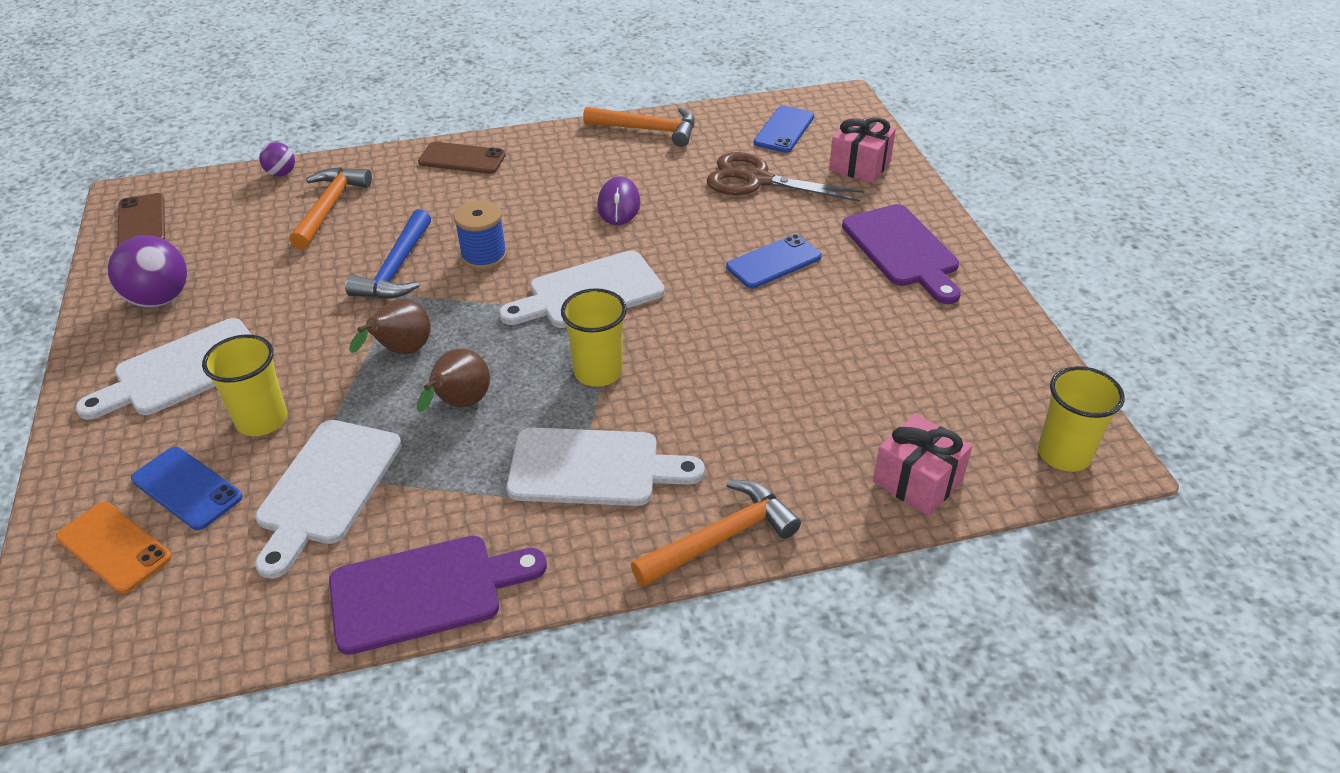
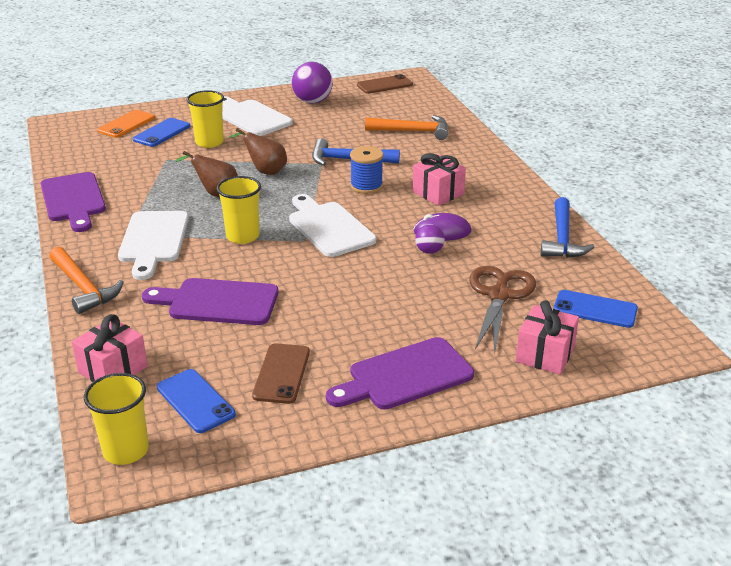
camera: 85 degrees right, 10 degrees down
(281, 173) = (447, 112): purple ball -> purple ball (429, 251)
(326, 488) = (154, 165): white cutting board -> none
(462, 159) = (486, 166): brown phone -> brown phone (281, 373)
(521, 200) = (438, 193): none -> pink gift
(648, 130) = (562, 238): orange hammer -> blue hammer
(764, 391) = (218, 302): none -> purple cutting board
(773, 262) = (376, 305): blue phone -> blue phone (195, 401)

